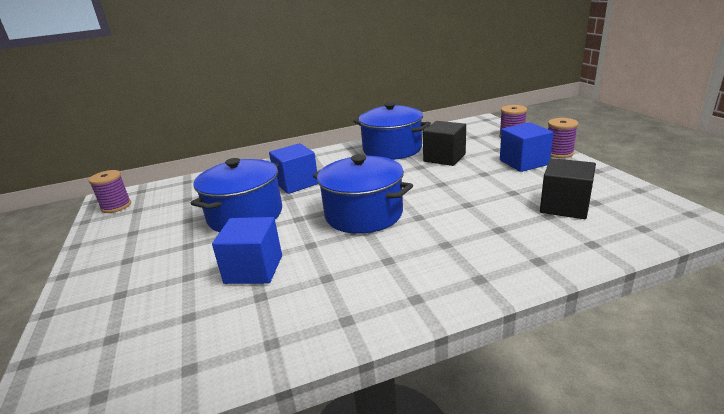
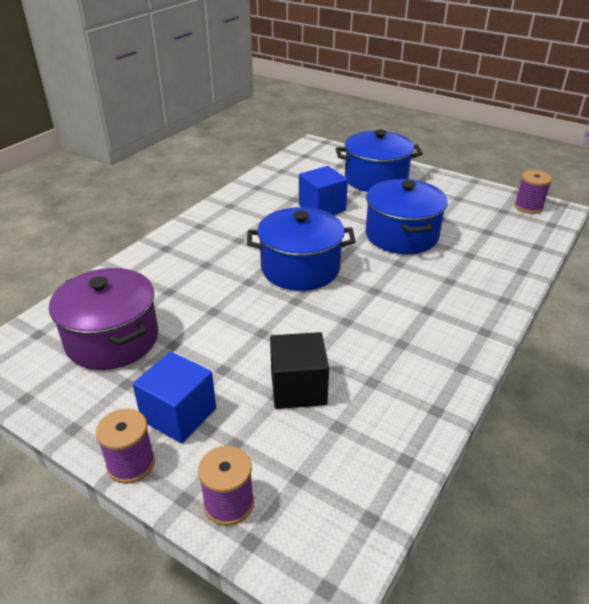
camera: 140 degrees right, 10 degrees up
(296, 183) = (420, 281): blue cube -> none
(392, 149) = (394, 384): blue pot -> blue pot (376, 179)
(564, 206) = (112, 339): black cube -> purple pot

